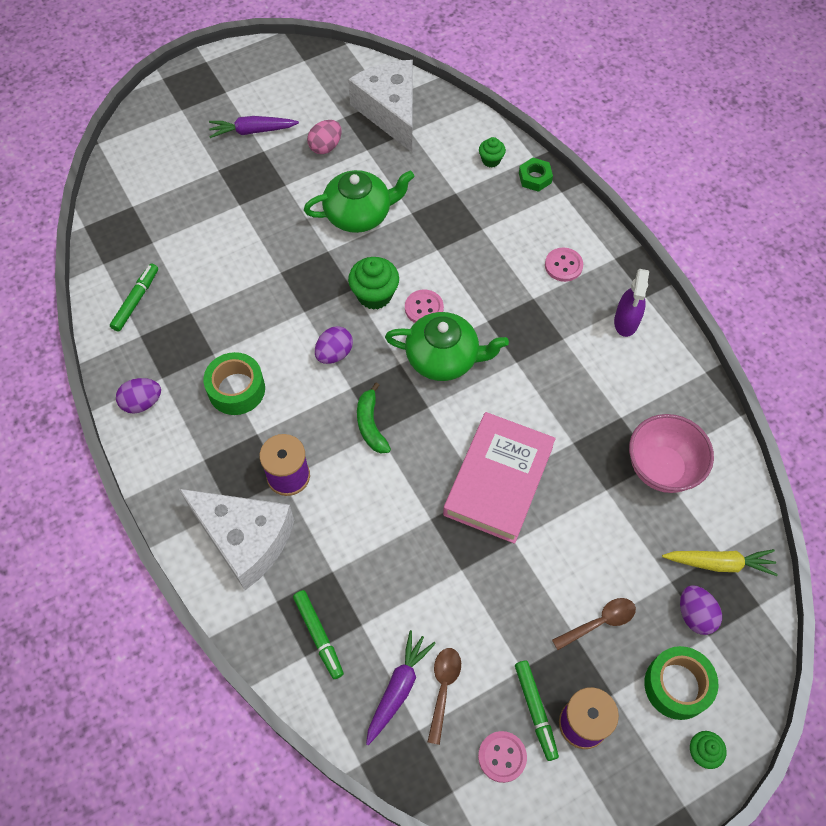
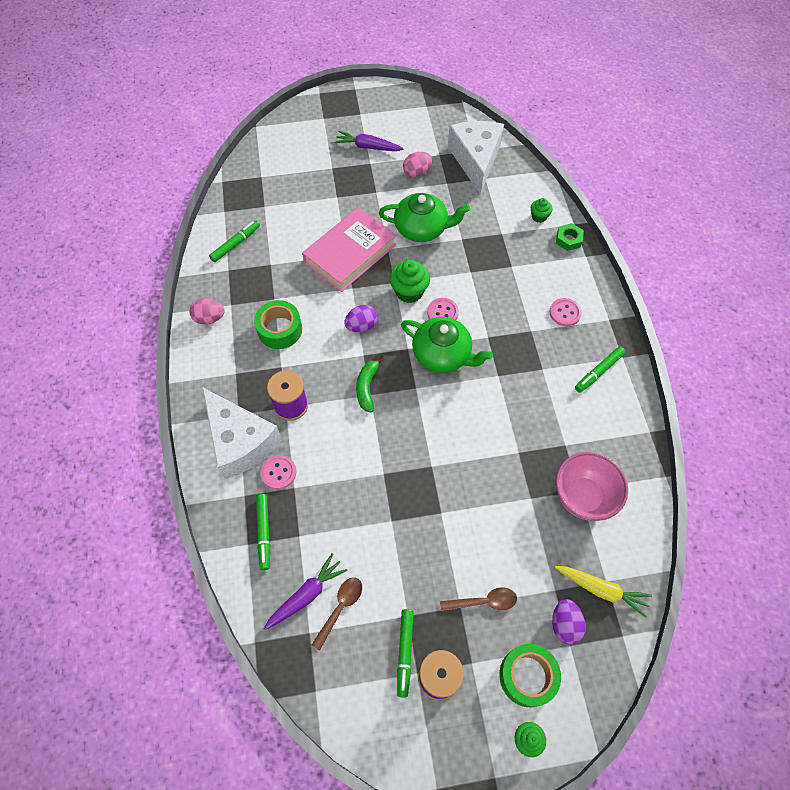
camera: 20 degrees right, 0 degrees up
(142, 403) = (209, 318): purple egg -> pink egg
(498, 480) = (447, 462): pink book -> pink book (350, 253)
(502, 757) = (364, 679): pink button -> pink button (278, 472)
(626, 322) = (598, 372): purple spray bottle -> green marker

